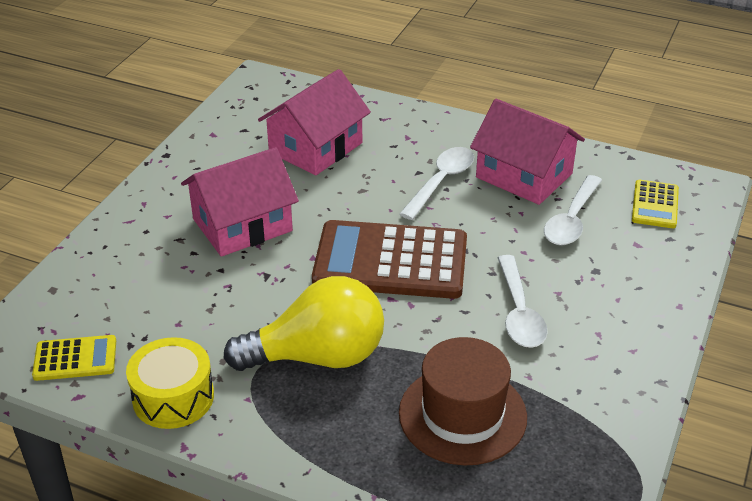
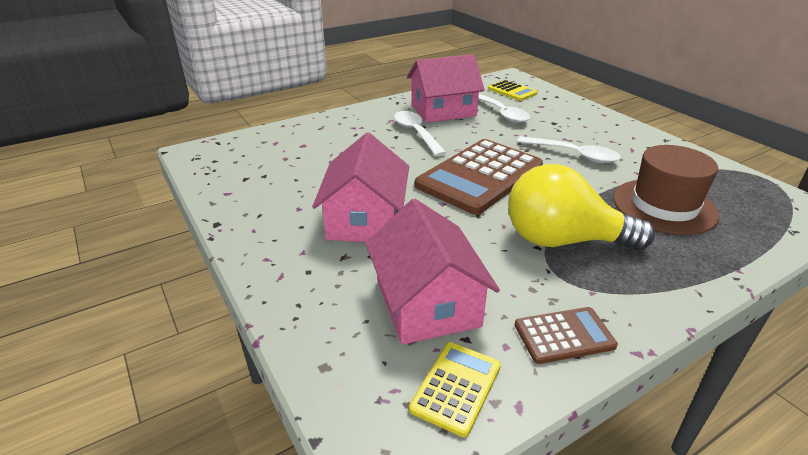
camera: 55 degrees left, 5 degrees down
(173, 397) = (564, 335): yellow drum -> brown calculator
(315, 148) = (315, 159): pink house -> pink house (427, 303)
(318, 356) = (563, 240): yellow light bulb -> yellow light bulb turned 105 degrees counterclockwise

